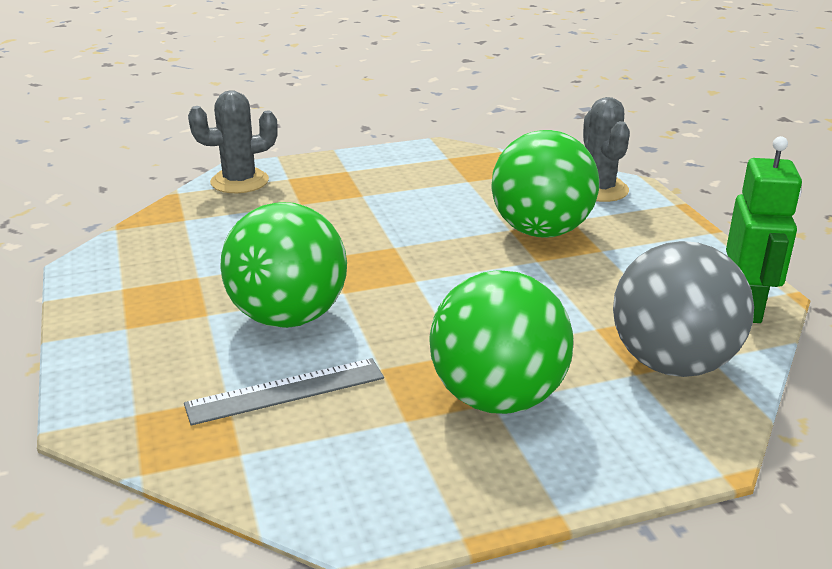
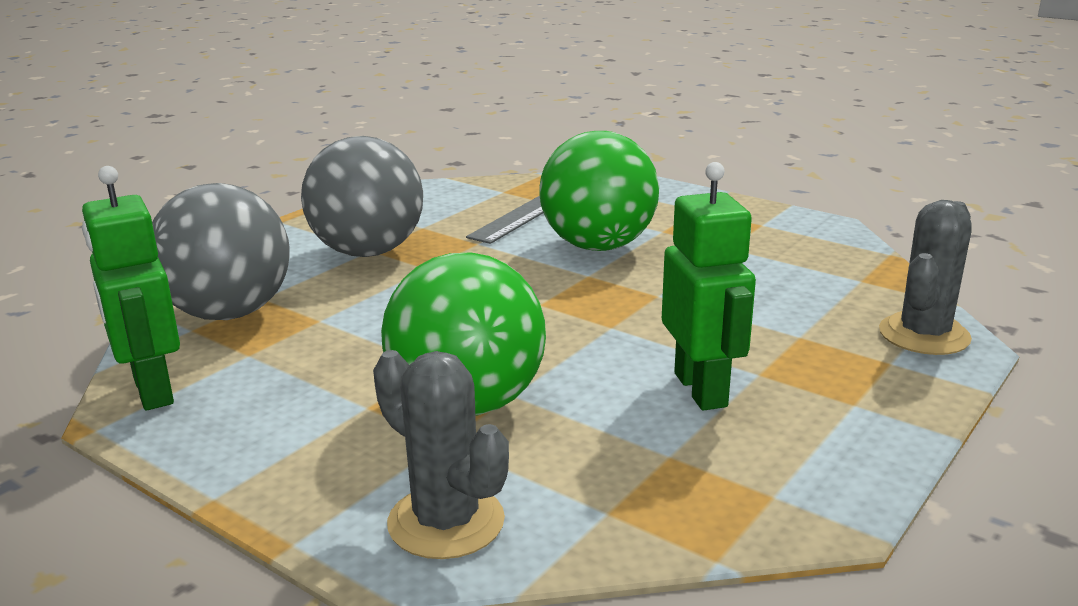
camera: 145 degrees right, 5 degrees down
(406, 197) = (701, 390): none -> green robot
(497, 398) = (368, 252): green ball -> grey ball

